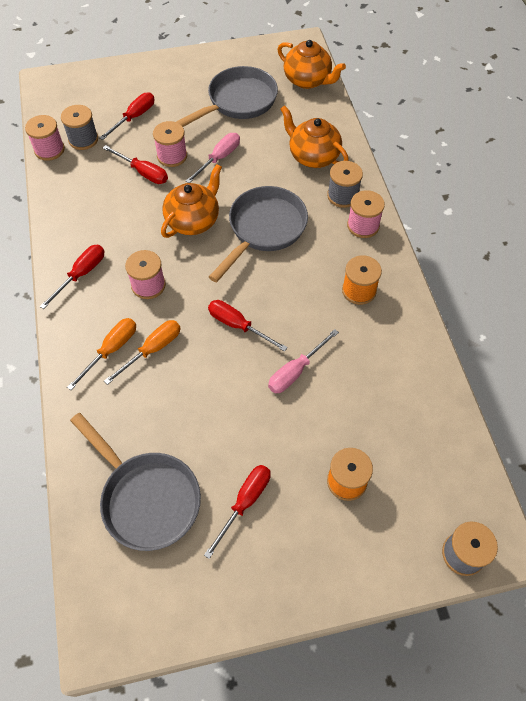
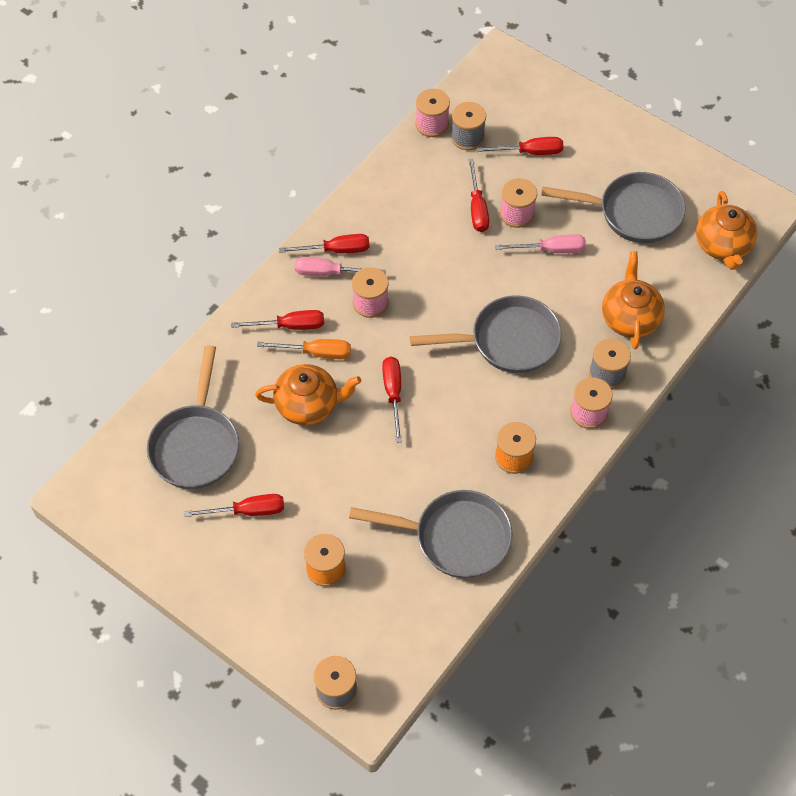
camera: 50 degrees right, 0 degrees up
(111, 350) = (290, 326): orange screwdriver -> red screwdriver
(193, 220) = (464, 283): orange teapot -> orange teapot (308, 405)
(295, 371) = (390, 465): pink screwdriver -> pink screwdriver (329, 273)
(393, 373) = (455, 537): none -> grey pan

